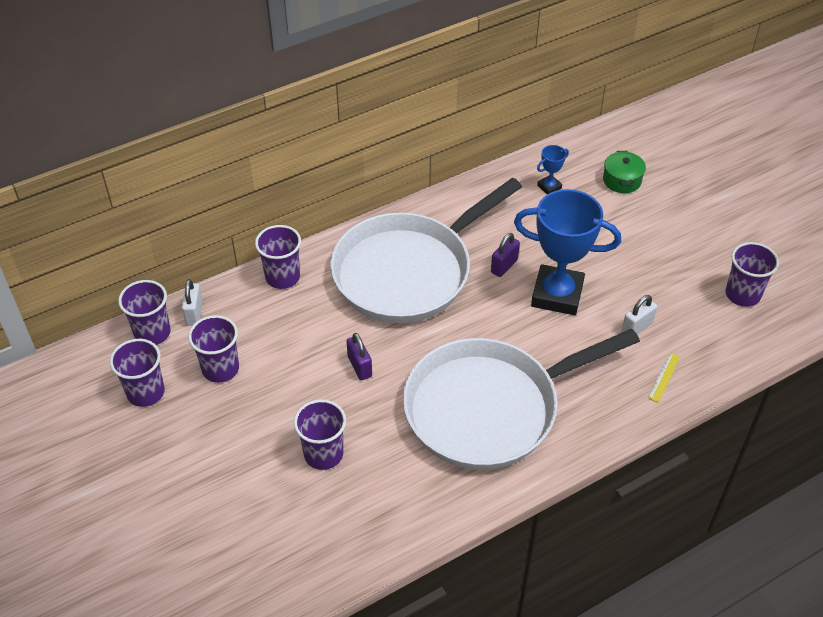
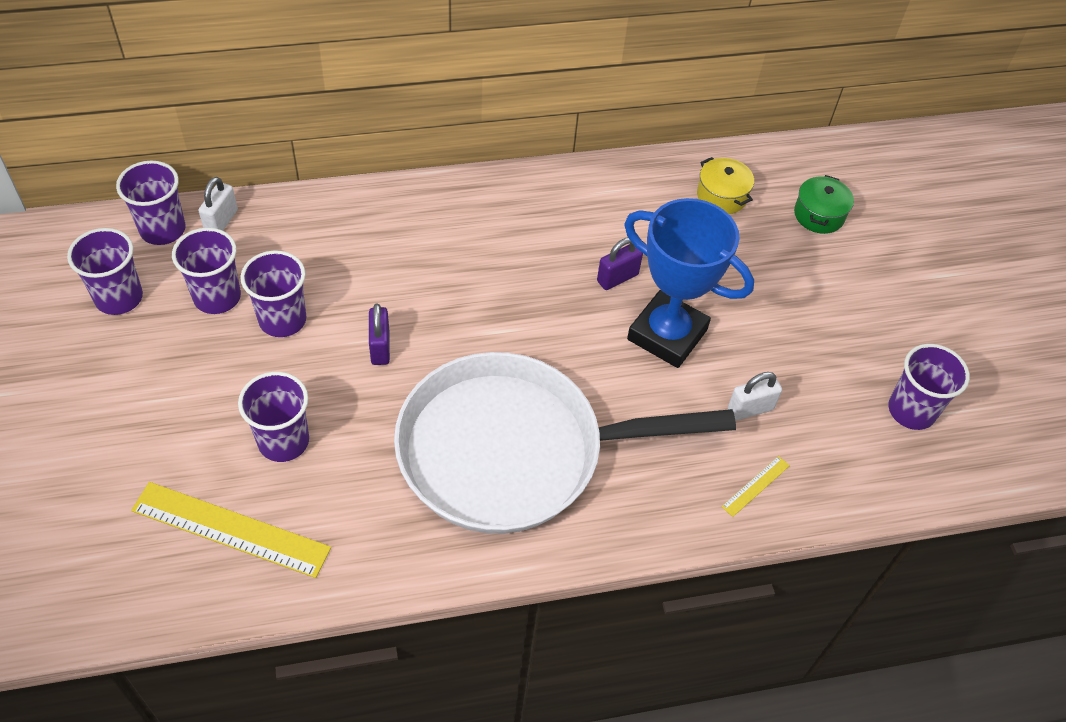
camera: 15 degrees right, 5 degrees up
(282, 277) = (344, 209): purple cup -> purple cup (282, 320)
(317, 527) = (230, 529): none -> yellow ruler
(408, 271) = (496, 248): white pan -> none
(549, 187) = (721, 196): blue trophy -> yellow pot

